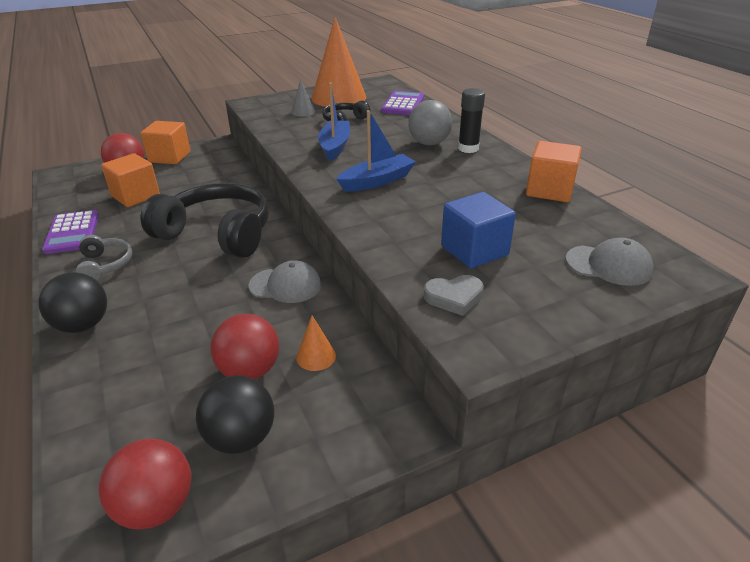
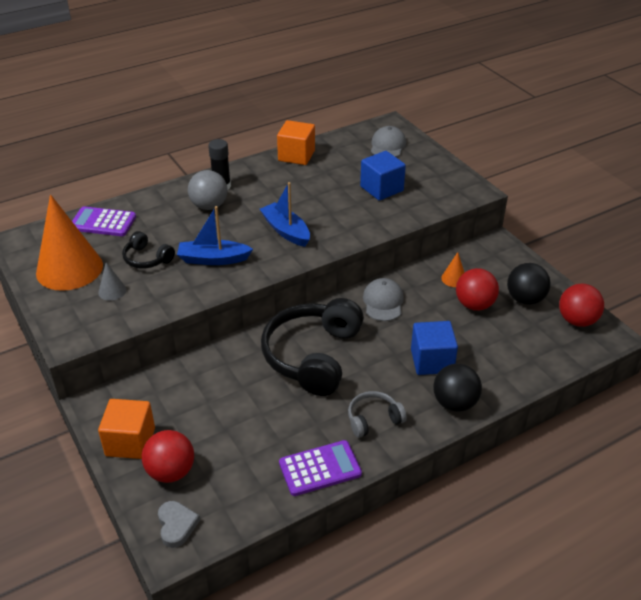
camera: 95 degrees left, 5 degrees up
(135, 196) = (237, 442): orange cube -> none
(162, 314) = (432, 361): none -> blue cube
(454, 297) = (432, 197): grey heart -> grey heart (176, 525)

